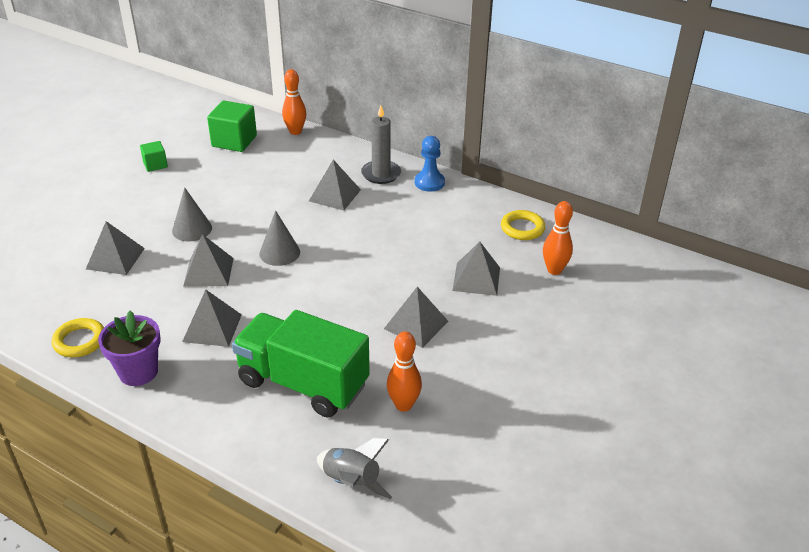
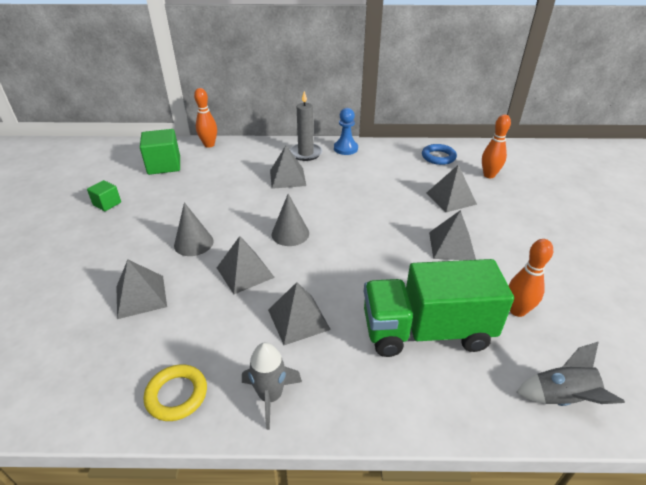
camera: 30 degrees left, 0 degrees up
(138, 372) = (270, 396): purple flower pot -> grey rocket
(522, 228) = (438, 157): yellow ring -> blue ring

